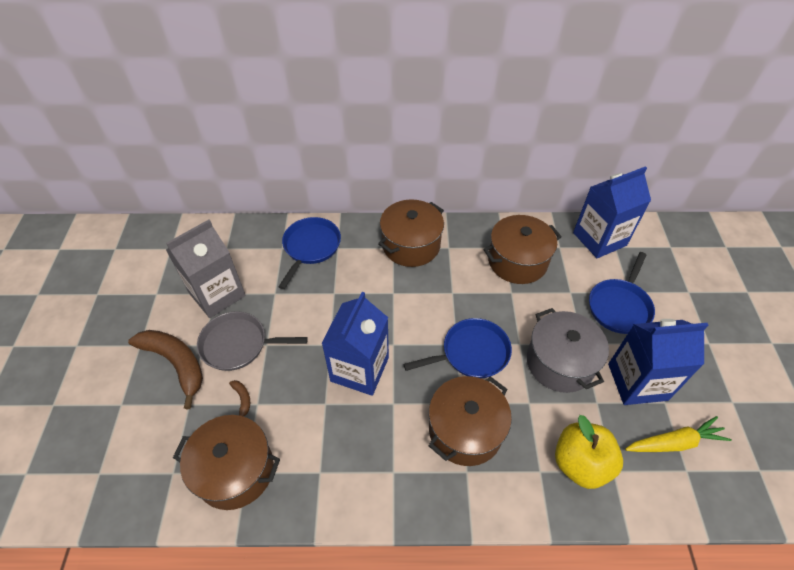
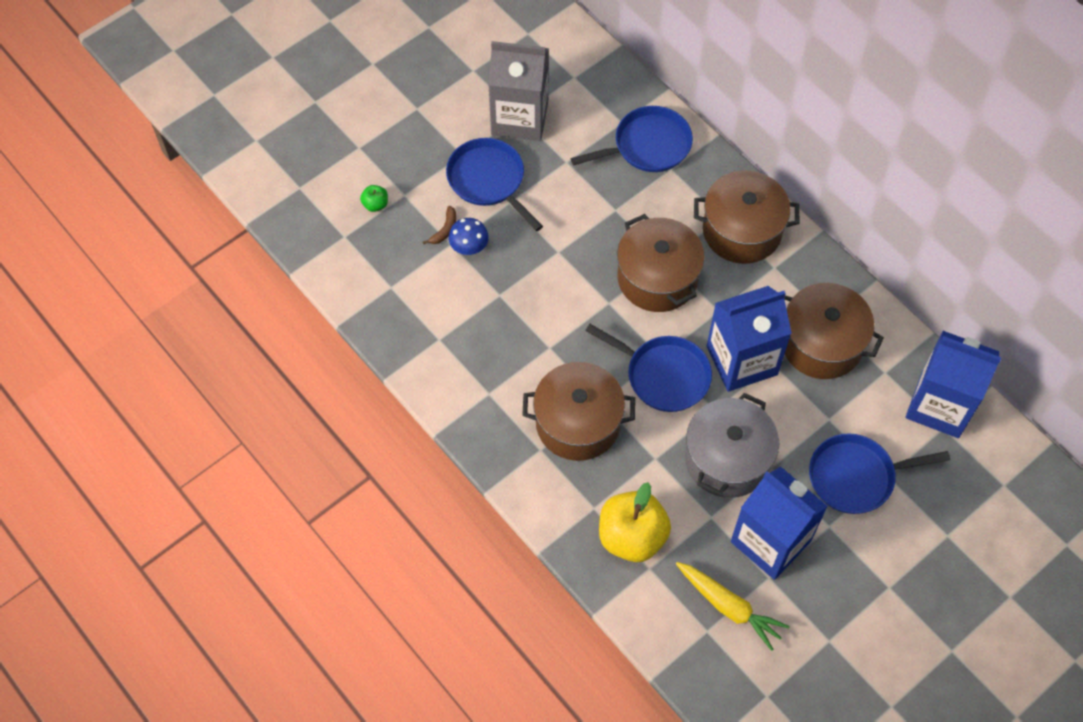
camera: 50 degrees right, 10 degrees up
(174, 429) = (375, 204): none -> green apple
(176, 363) = (427, 151): brown banana -> none
(235, 470) = (385, 278): brown pot -> brown pot (657, 278)
(238, 344) = (488, 180): grey pan -> blue pan
(271, 394) = (469, 247): none -> blue mushroom
(359, 369) = (557, 295): blue carton -> blue carton (742, 360)

